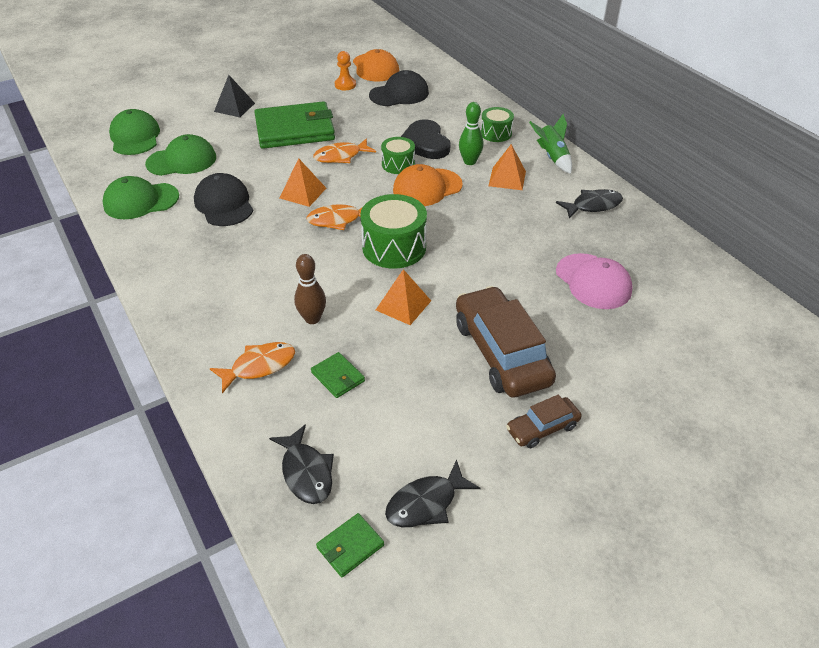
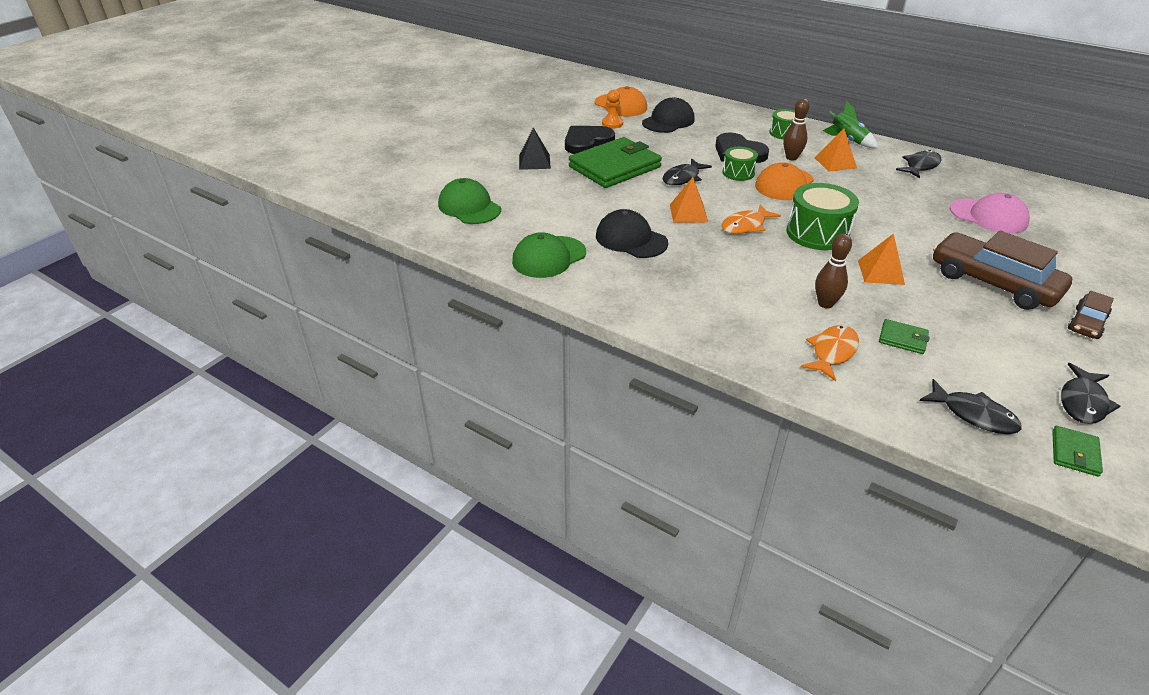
camera: 25 degrees left, 5 degrees down
(182, 160) = (543, 215): green cap -> none
(300, 99) = (587, 142): none -> black heart
(341, 156) = (683, 178): orange fish -> black fish
(469, 162) = (791, 157): green bowling pin -> brown bowling pin

